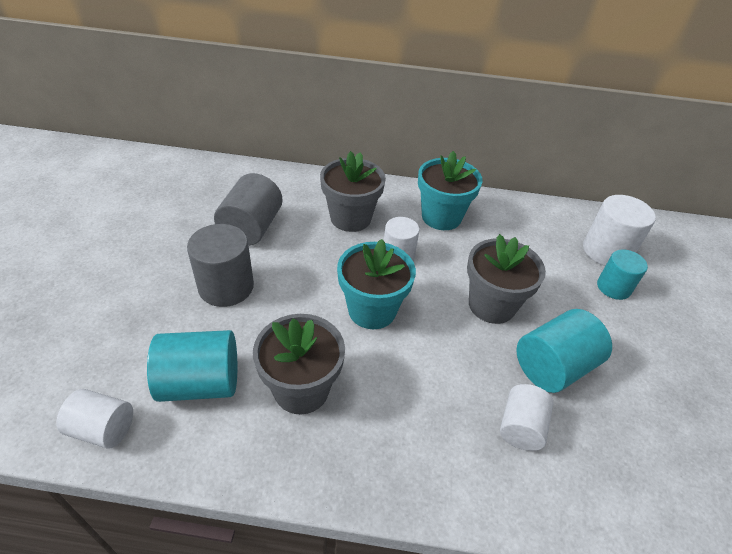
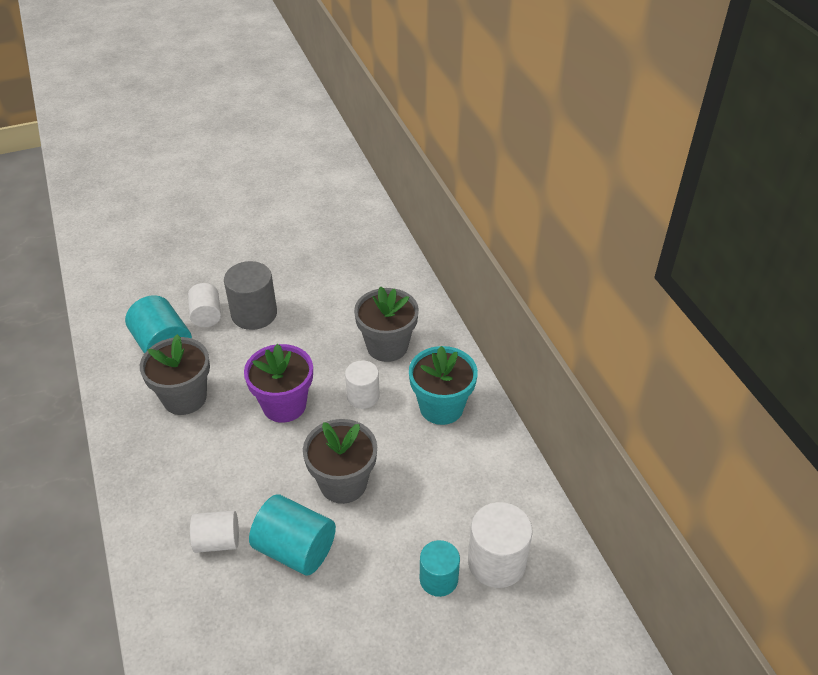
camera: 65 degrees right, 0 degrees up
(103, 429) = (109, 323): white cylinder -> white cylinder (206, 315)
(251, 228) = (327, 295): grey cylinder -> none
(372, 310) = (284, 405): turquoise flower pot -> purple flower pot

